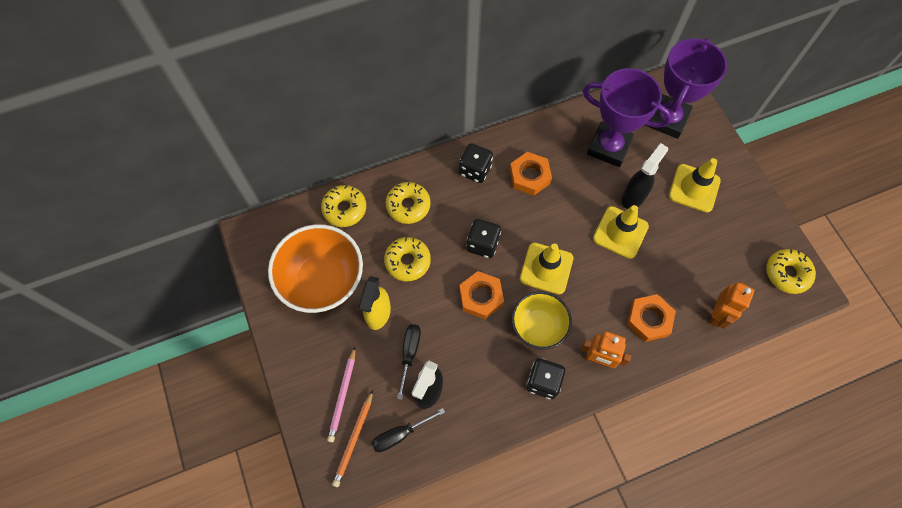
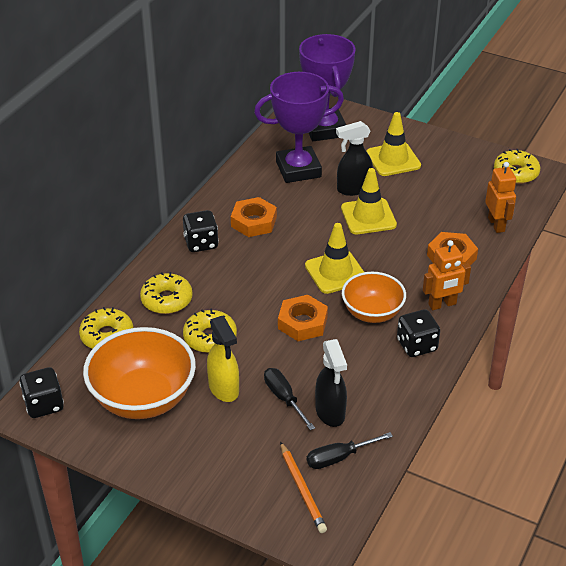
camera: 40 degrees left, 25 degrees down
(342, 396) = (256, 466): pink pencil -> none
(400, 434) = (339, 457): black screwdriver -> black screwdriver turned 45 degrees clockwise
(482, 244) = (264, 287): black dice -> black dice (44, 405)
(538, 327) = (372, 313): yellow bowl -> orange bowl
(633, 196) = (353, 189): black spray bottle -> black spray bottle turned 105 degrees counterclockwise

